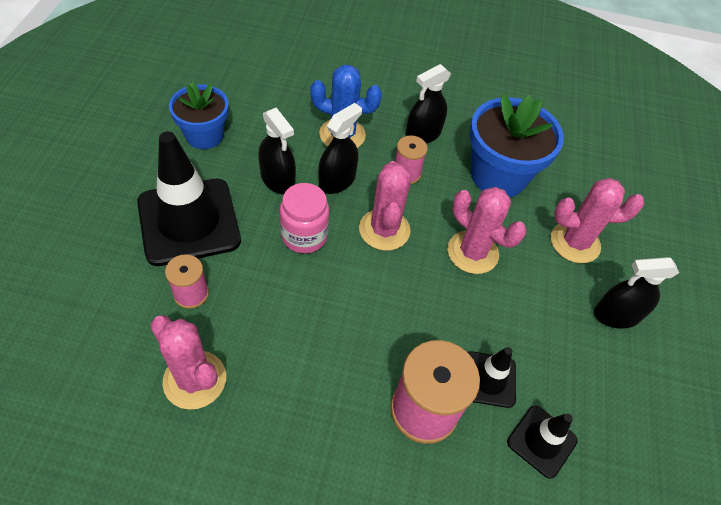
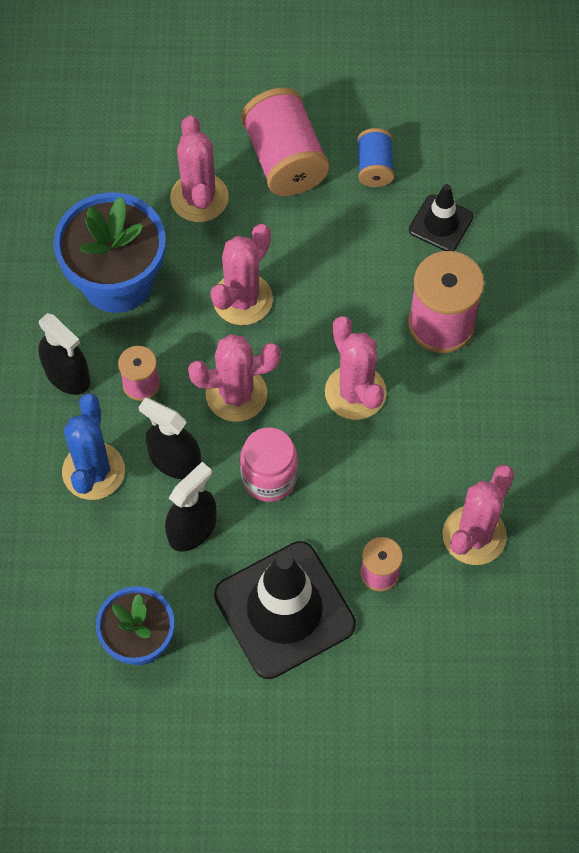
camera: 95 degrees left, 10 degrees up
(366, 316) = (355, 392): none -> pink cactus
(488, 379) = (392, 271): black traffic cone -> none
(610, 392) = (374, 167): none -> blue spool
(616, 315) = (285, 159): black spray bottle -> pink spool

